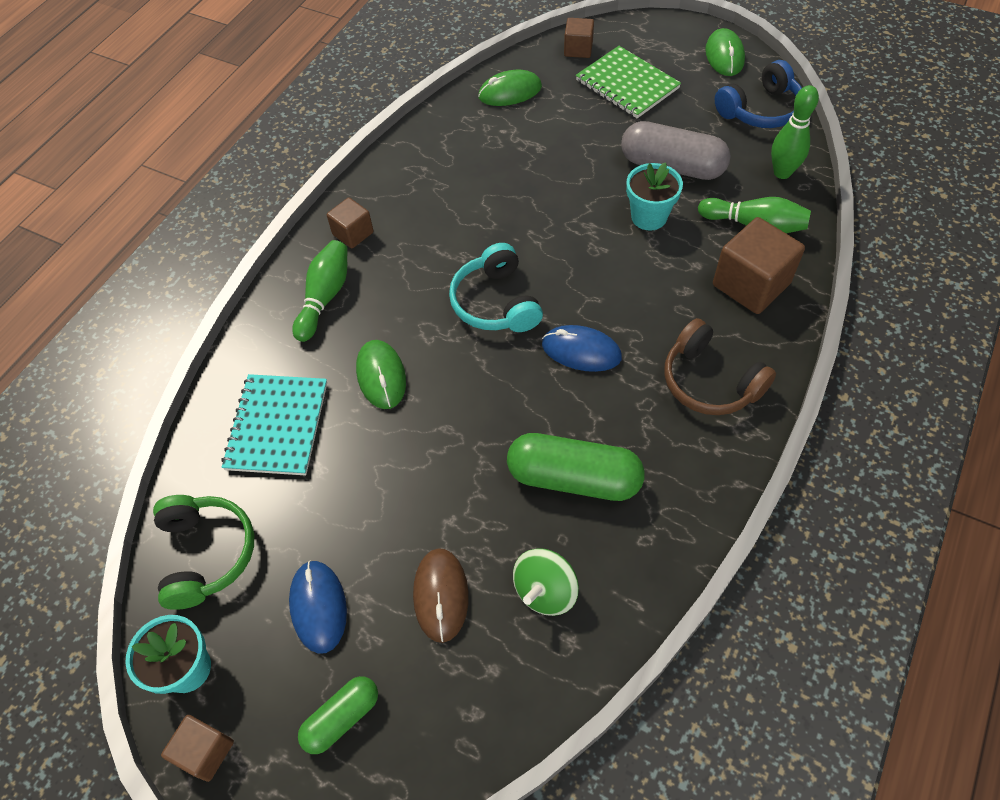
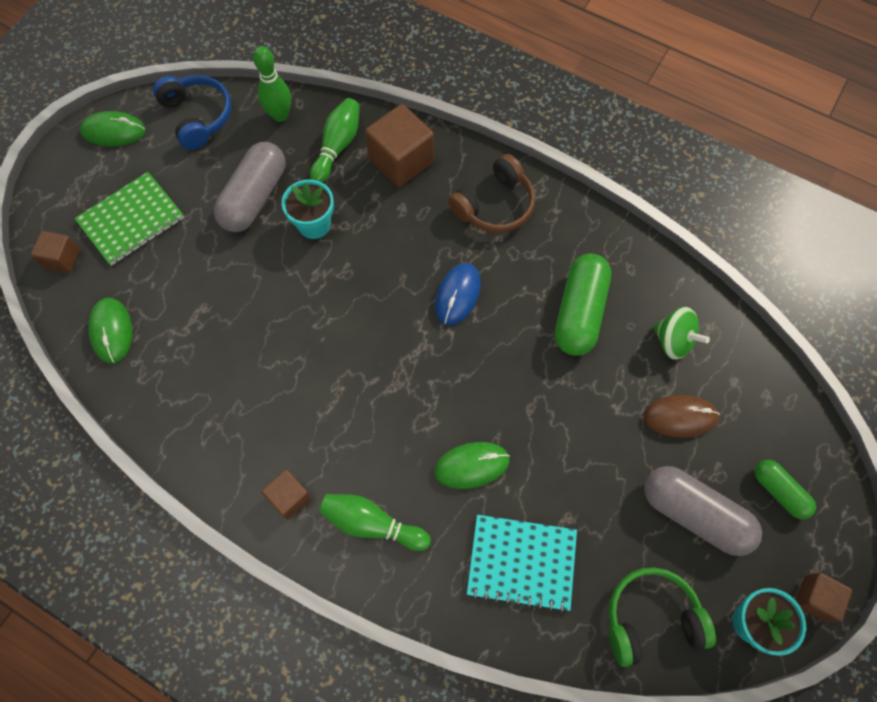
camera: 90 degrees left, 10 degrees up
(318, 607) = (694, 514): blue mouse -> grey capsule
(496, 303) = (397, 361): turquoise headphones -> none

